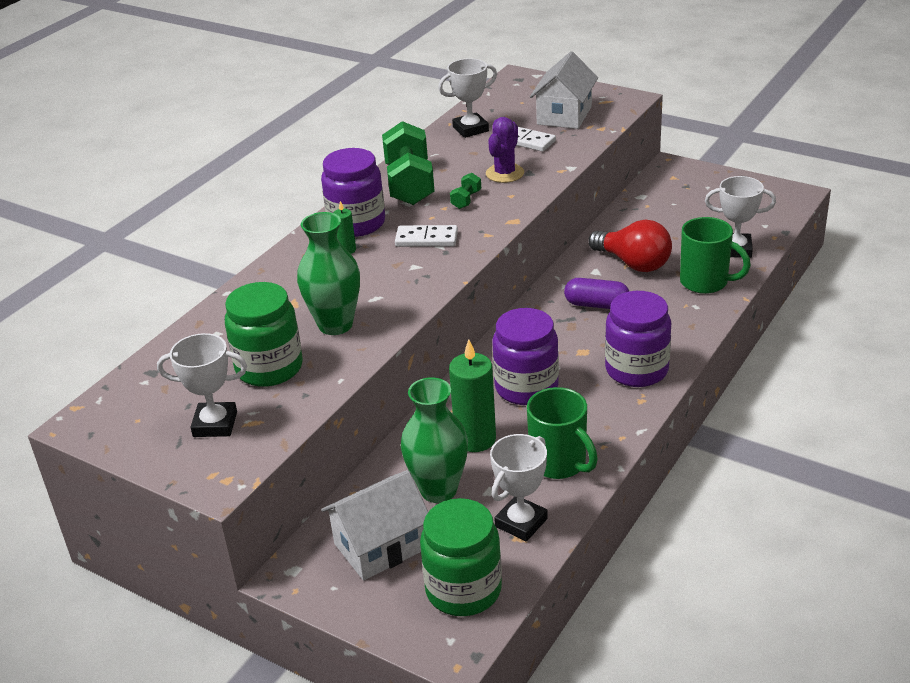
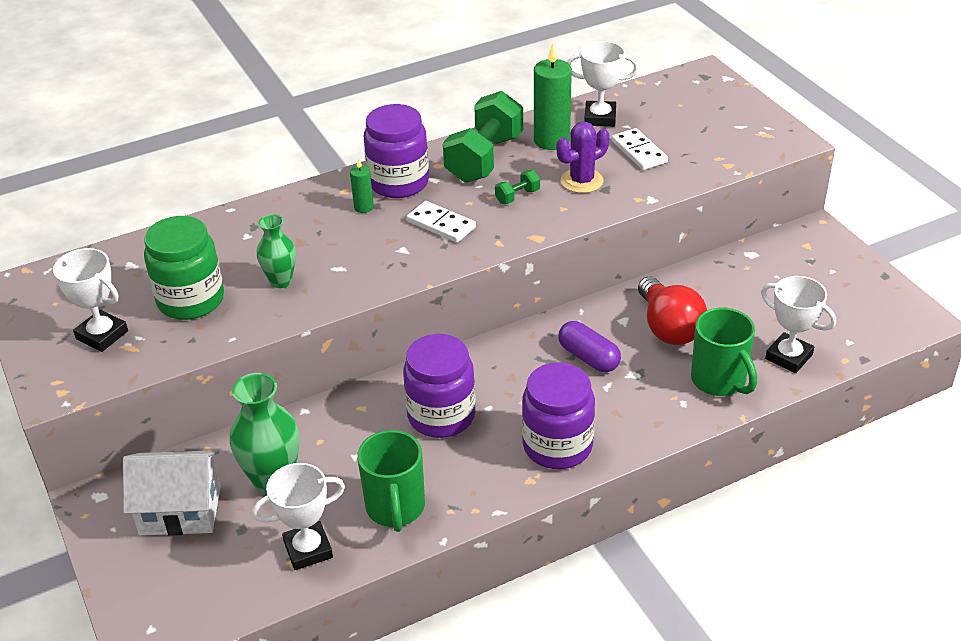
camera: 30 degrees right, 5 degrees up
(335, 325) = (281, 281): green vase -> green vase, size x0.61
(463, 590) = (203, 588): green jar -> none
(475, 439) = (349, 446): green candle -> green candle (551, 140)
(564, 115) = (706, 136): white house -> none

